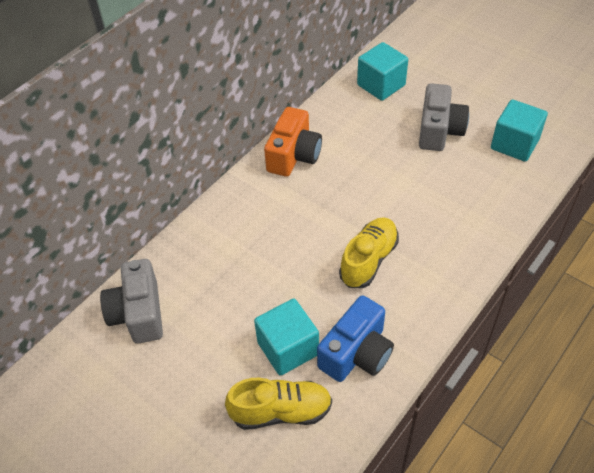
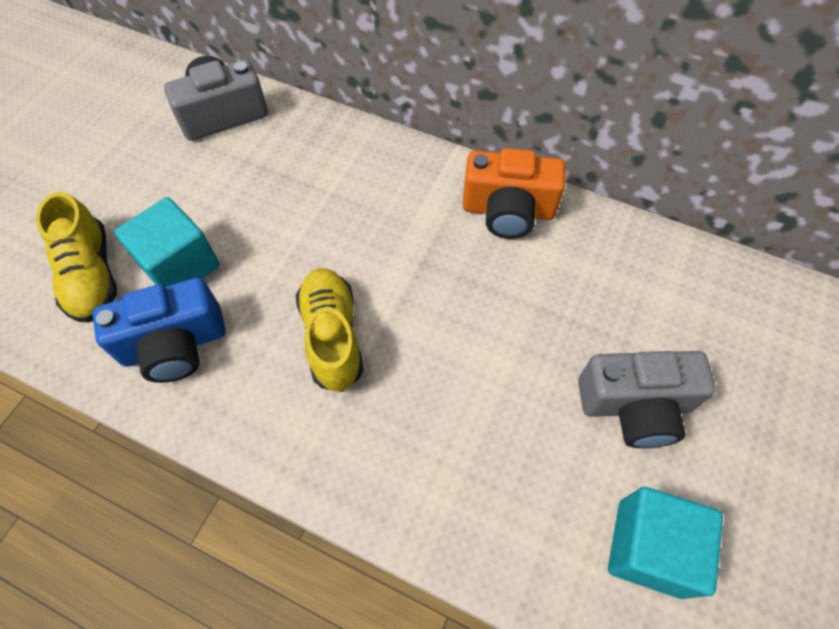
camera: 75 degrees right, 10 degrees up
(356, 353) = (175, 345): blue camera -> blue camera turned 45 degrees counterclockwise
(368, 260) = (332, 336): yellow shoe -> yellow shoe turned 120 degrees counterclockwise
(381, 85) = (708, 300): turquoise cube -> none

